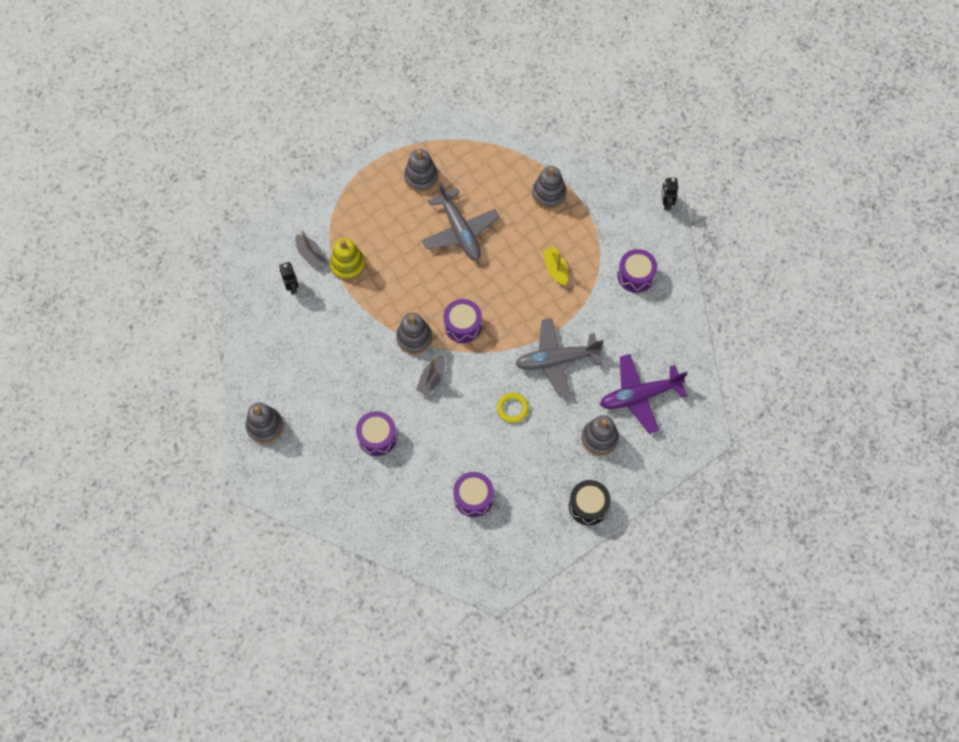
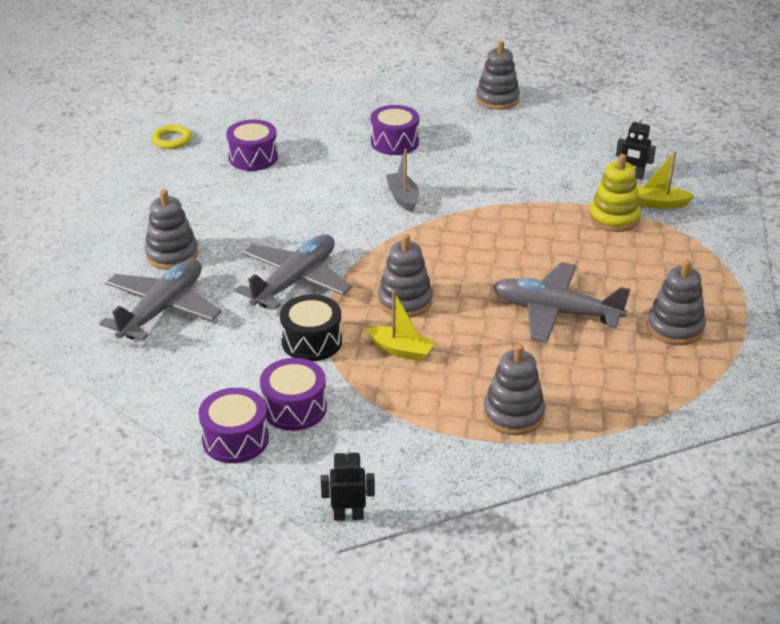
camera: 135 degrees right, 30 degrees down
(311, 255) = (659, 203): grey boat -> yellow boat
(414, 338) = (464, 211): grey stacking toy -> grey stacking toy (405, 301)
(462, 325) = (432, 247): purple drum -> purple drum (235, 439)
(512, 408) = (294, 224): yellow ring -> yellow ring (172, 140)
(588, 506) = (130, 209): black drum -> black drum (312, 341)
(639, 396) = (162, 309): purple plane -> grey plane
(666, 203) = (348, 515): black robot -> black robot turned 45 degrees counterclockwise

